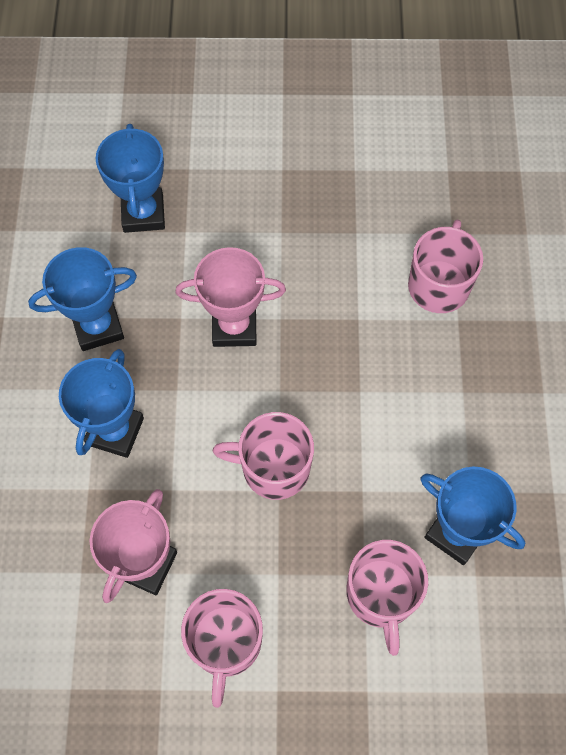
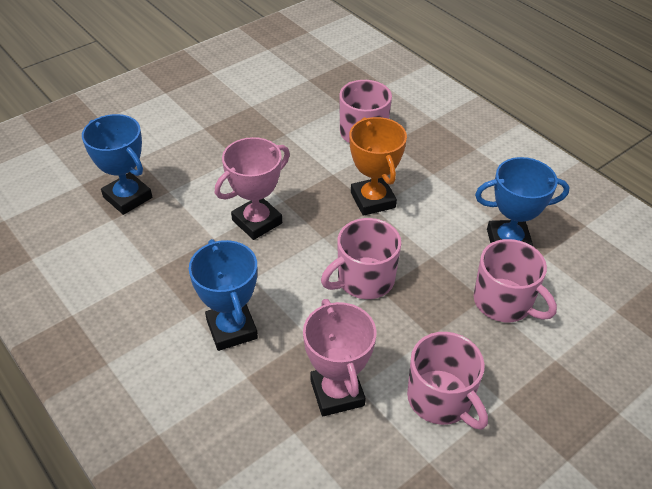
camera: 40 degrees left, 20 degrees down
(98, 326) = (156, 277): blue trophy -> none
(368, 381) = (373, 200): none -> orange trophy

